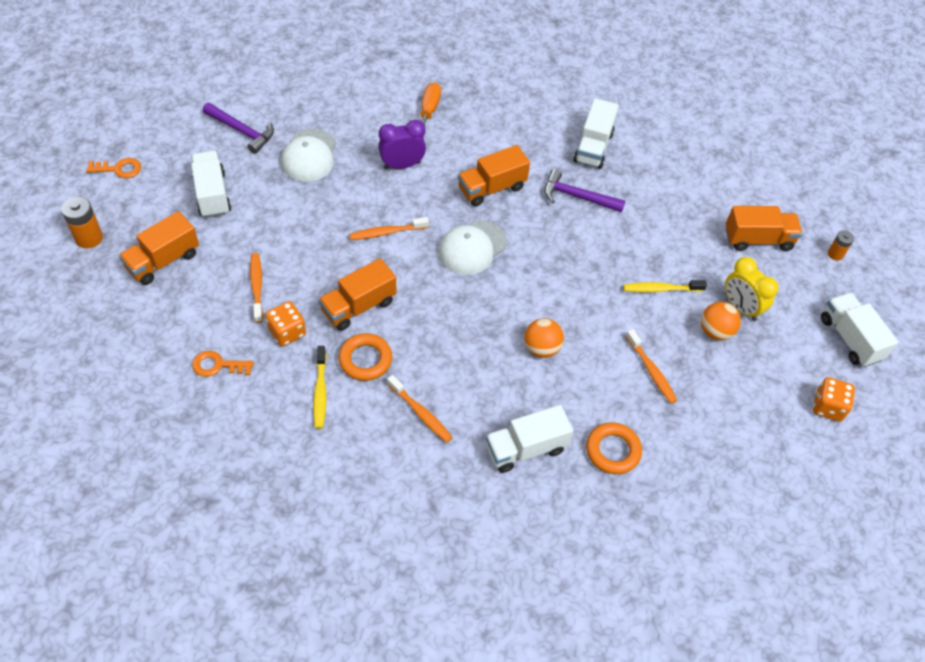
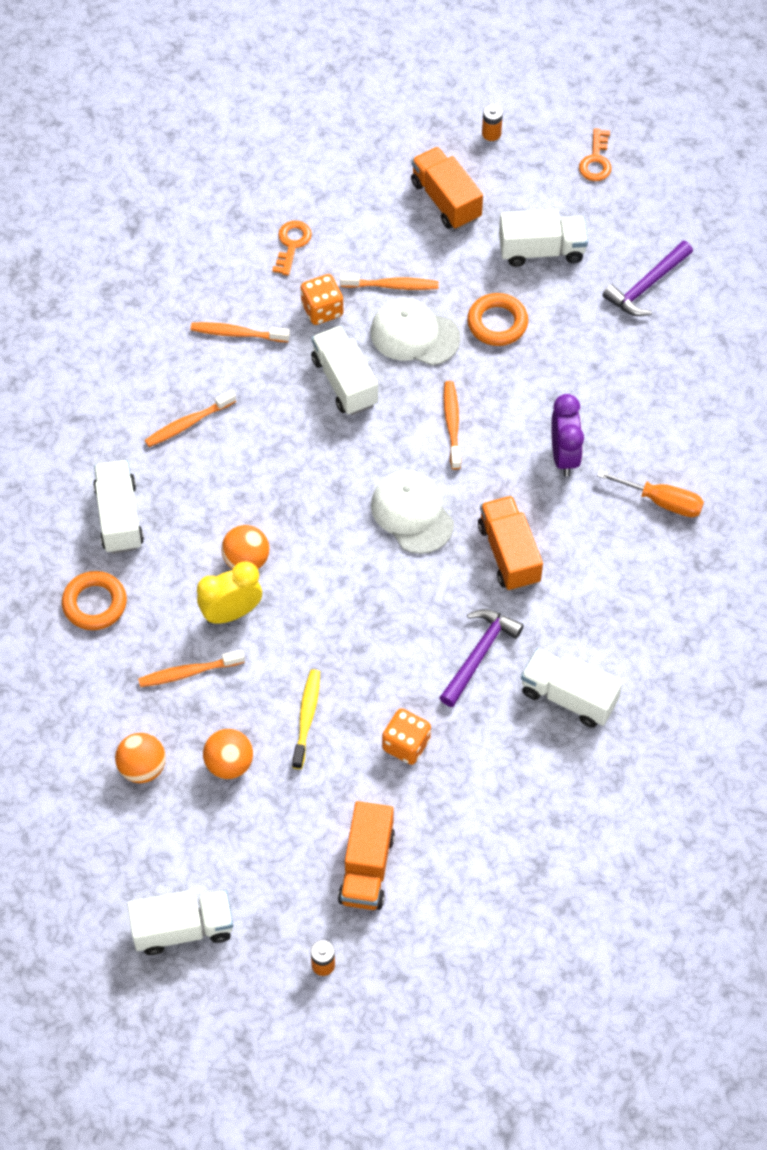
camera: 105 degrees right, 5 degrees up
(89, 238) = (491, 133): orange battery -> orange battery, size x0.62
(309, 155) = (594, 354): white cap -> white cap (414, 335)
(320, 392) = (237, 333): yellow toothbrush -> orange toothbrush
(358, 306) = (345, 382): orange truck -> white truck
(365, 360) = (269, 380): orange ring -> orange ring (497, 323)
(741, 307) = (259, 807): yellow clock -> yellow clock (231, 613)
(741, 387) = (142, 768): none -> orange ball
(827, 407) = (92, 861): orange dice -> orange dice (406, 744)

